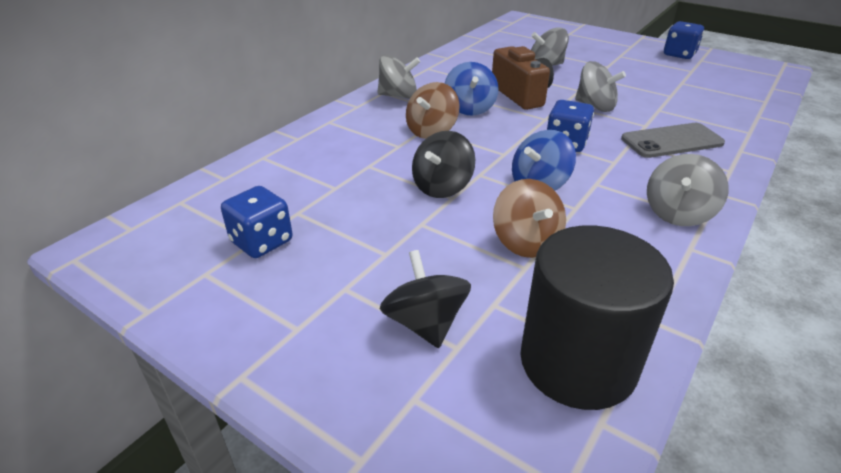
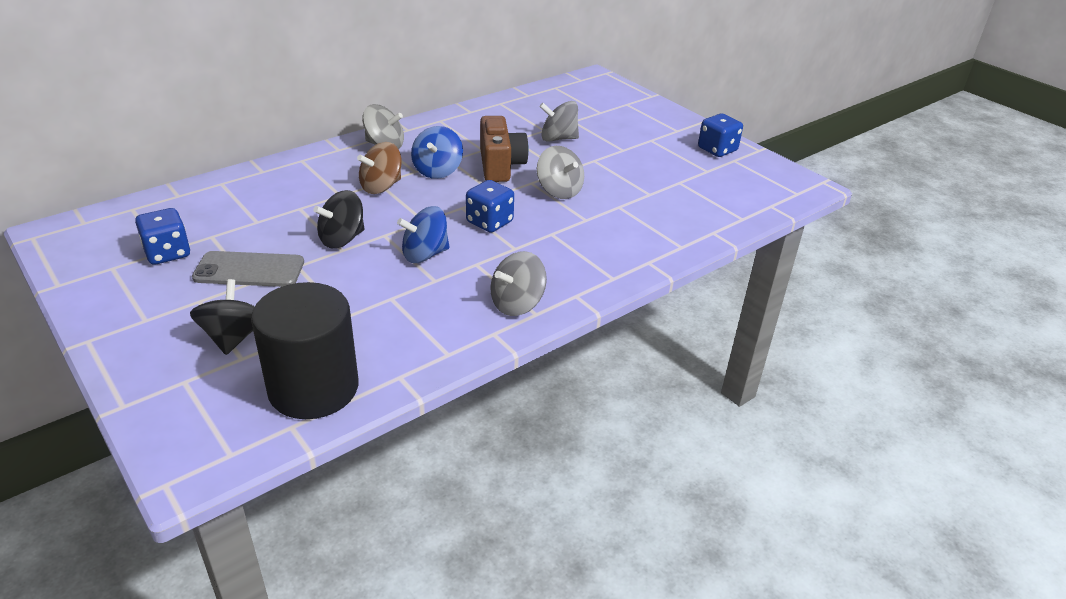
camera: 15 degrees right, 0 degrees up
(526, 242) = (364, 298): brown spinning top -> none
(671, 141) = (592, 240): grey phone -> grey phone (249, 270)

